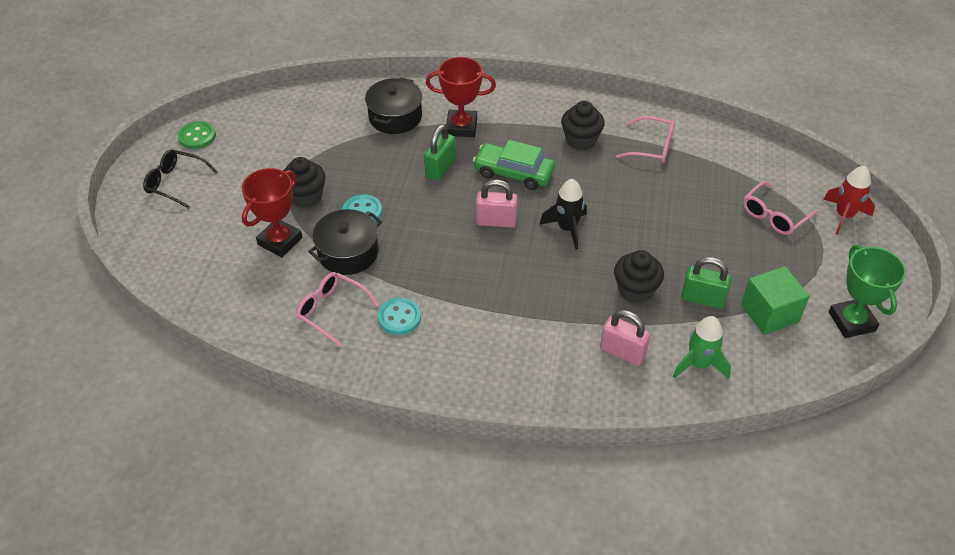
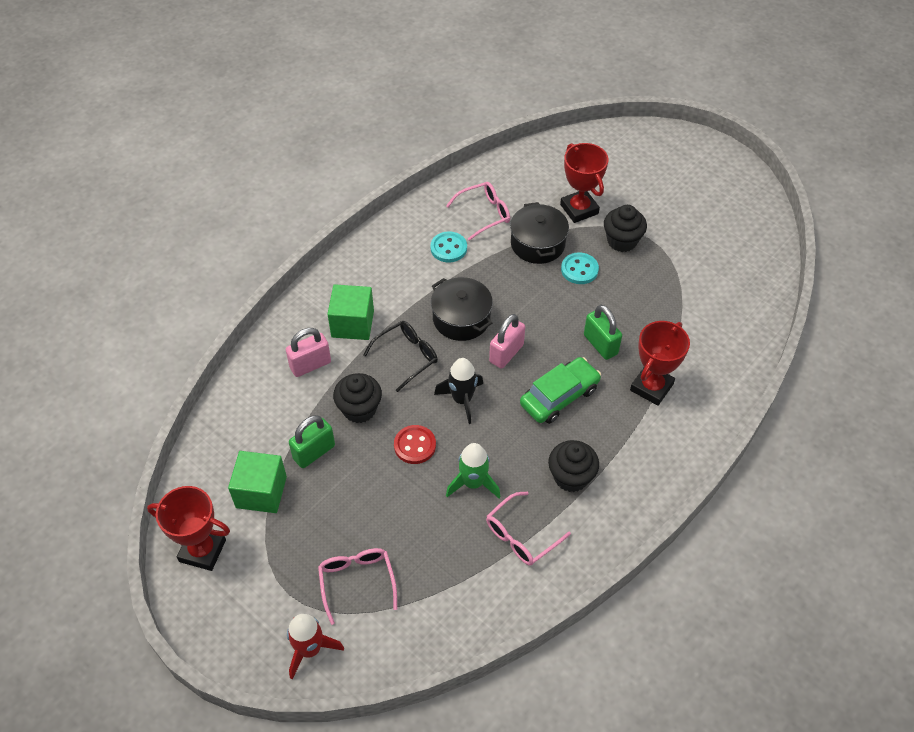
camera: 120 degrees right, 5 degrees up
(176, 183) = (690, 170): black glasses -> black glasses (406, 357)
(197, 136) = (746, 198): green button -> none
(395, 117) = (697, 342): black pot -> black pot (461, 318)
(550, 345) = (352, 324): none -> green cube
(636, 237) = (415, 445): none -> red button
(699, 364) = (259, 407): green rocket -> green rocket (473, 483)
(851, 321) = (202, 550): green trophy -> red trophy

